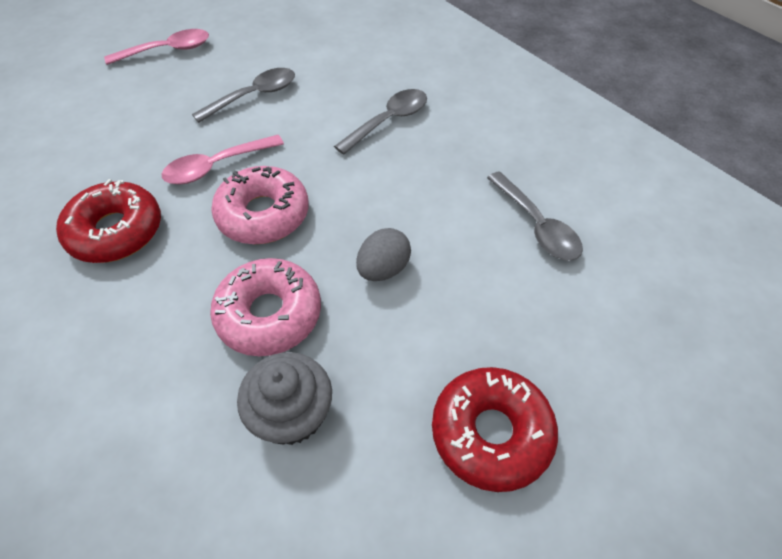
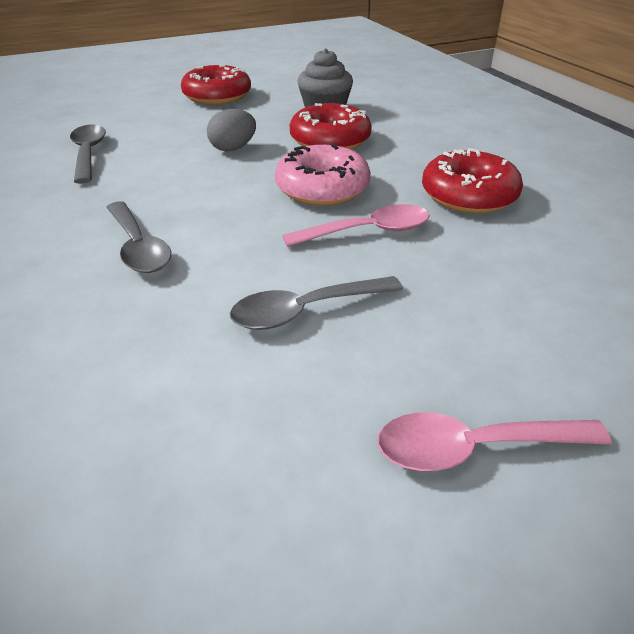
camera: 165 degrees left, 15 degrees down
(269, 314) = (330, 140): pink donut -> red donut
(388, 121) = (138, 247): grey spoon -> grey spoon turned 90 degrees counterclockwise

